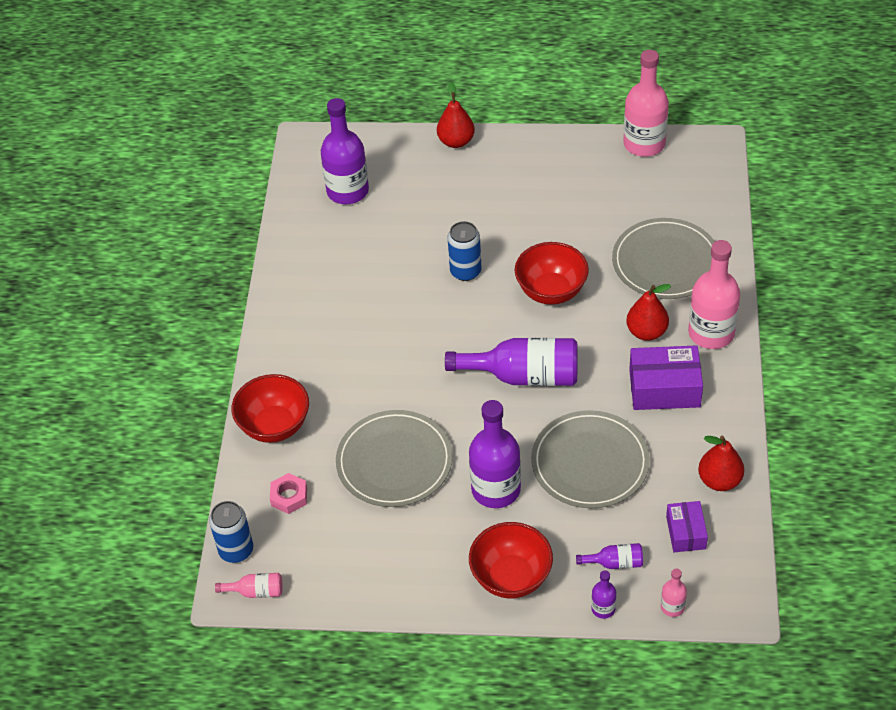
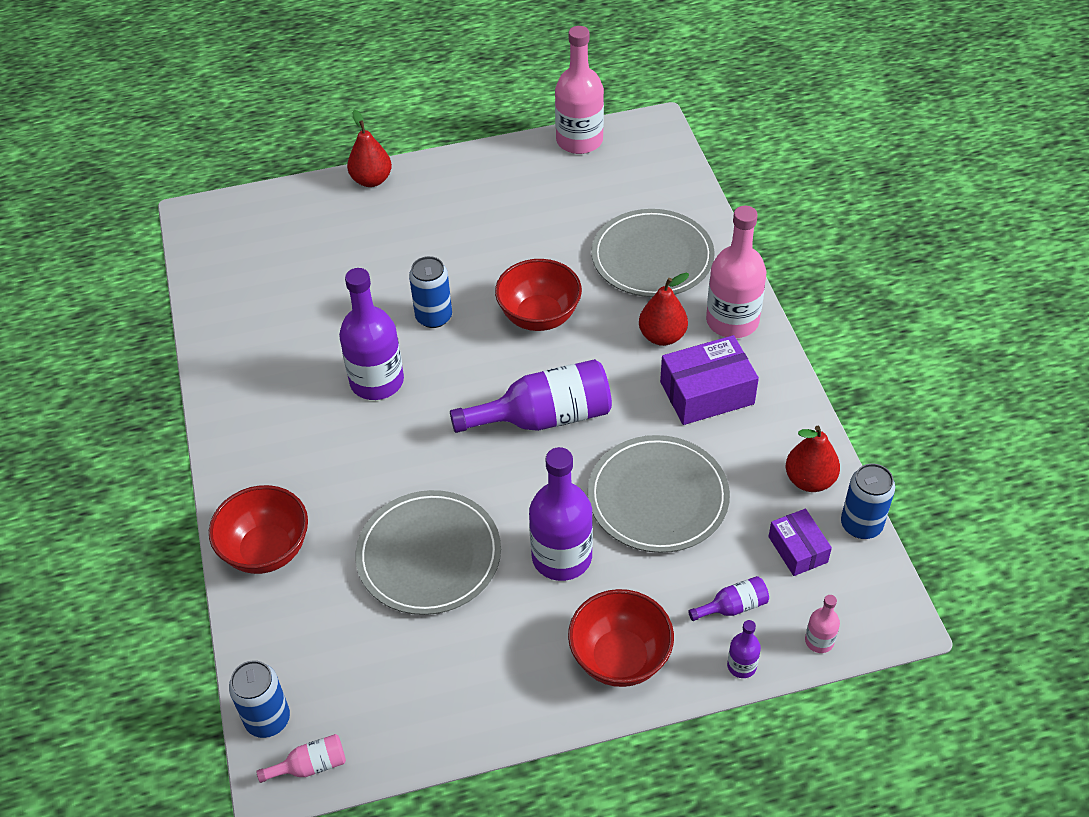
camera: 20 degrees left, 0 degrees up
(289, 496) = (313, 632): pink nut -> none
(347, 191) = (265, 259): purple bottle -> purple bottle (377, 381)
(746, 527) = (861, 525): none -> blue can

